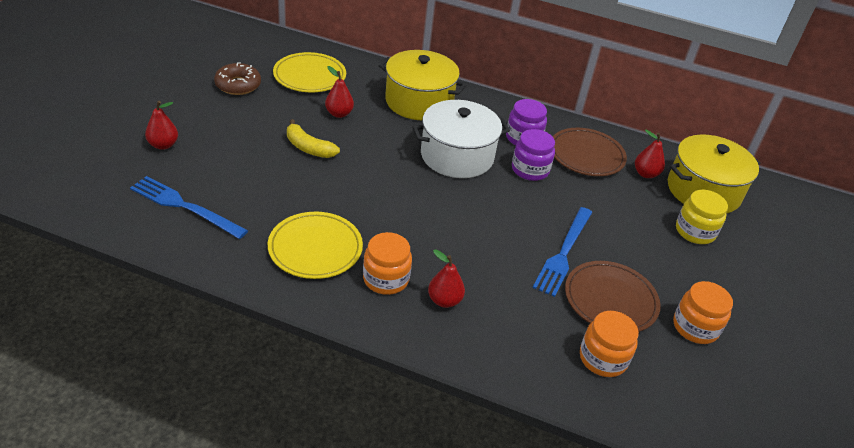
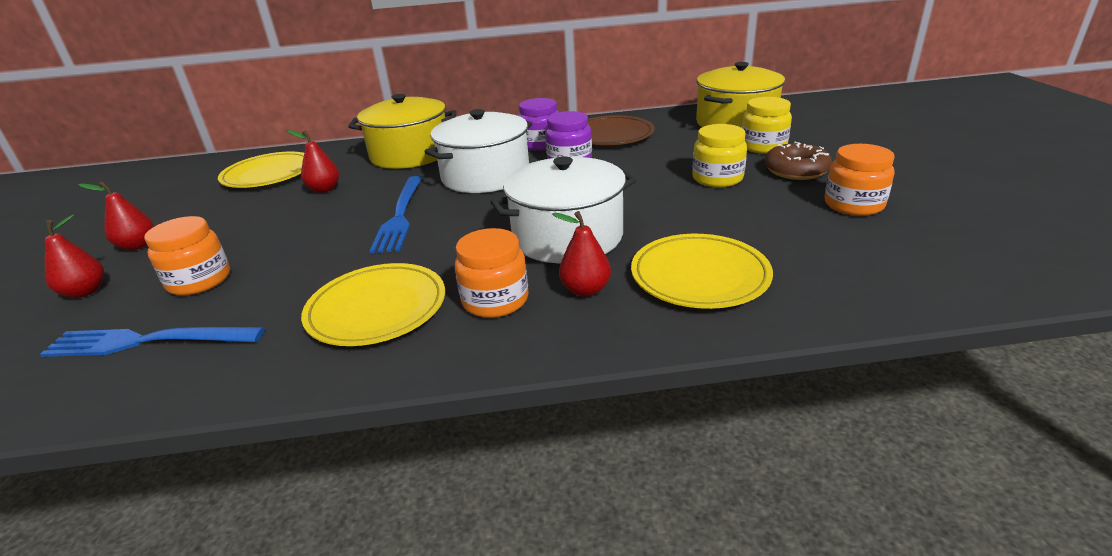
camera: 20 degrees left, 10 degrees down
(238, 85) = (177, 207): brown donut -> brown donut (796, 170)
(308, 148) = (304, 226): yellow banana -> none
(468, 249) = (567, 236): none -> white pot
(524, 328) = (699, 276): none -> yellow plate
(563, 253) = (668, 202): blue fork -> blue fork (400, 215)
(603, 358) = (808, 264): orange jar -> orange jar (199, 281)
(610, 300) = (754, 217): brown plate -> none
(622, 248) = (717, 178): none -> yellow jar
(645, 174) = (676, 129): red pear -> red pear (138, 246)

